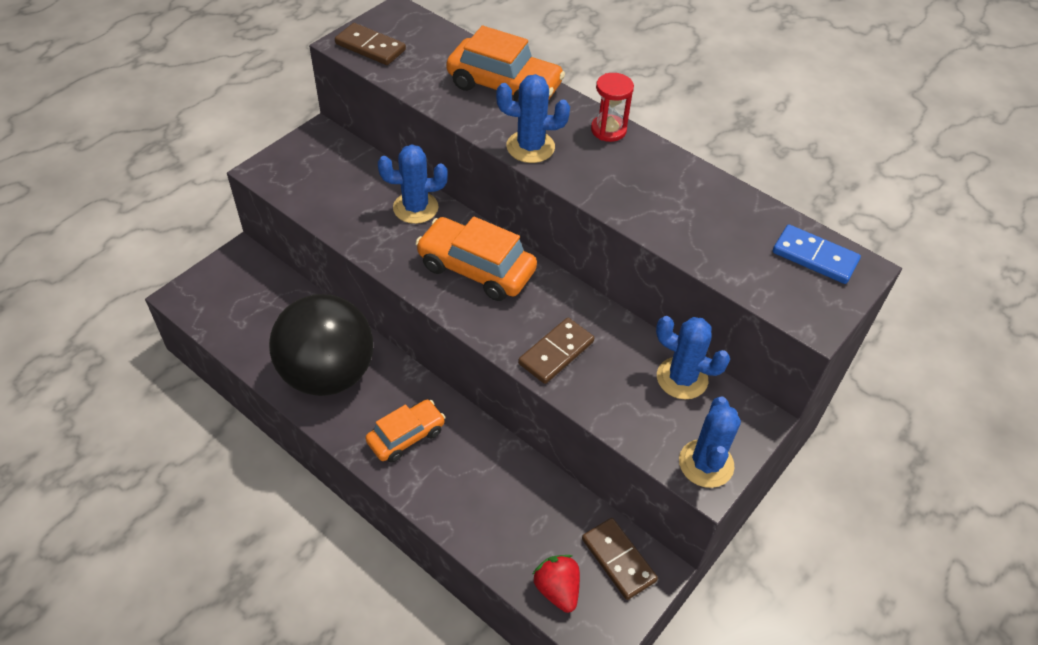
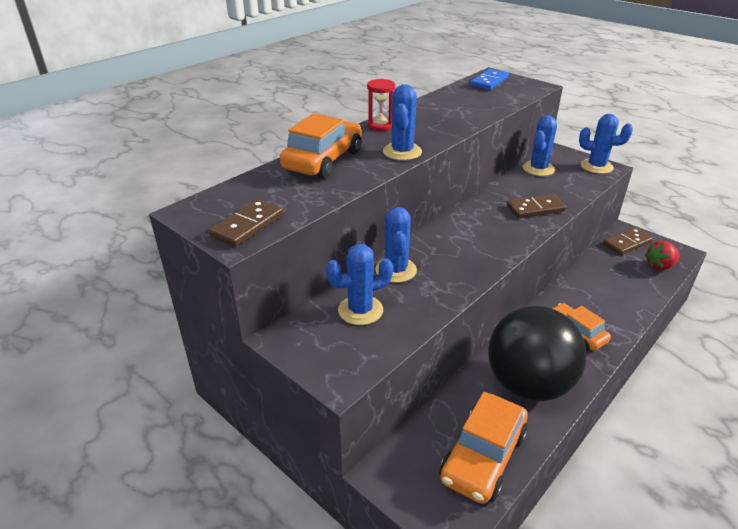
camera: 85 degrees left, 15 degrees down
(351, 182) = (360, 310): none -> blue cactus
(476, 269) = (463, 239): orange car -> orange car (483, 457)
(556, 353) = (535, 208): brown domino -> brown domino turned 60 degrees counterclockwise

